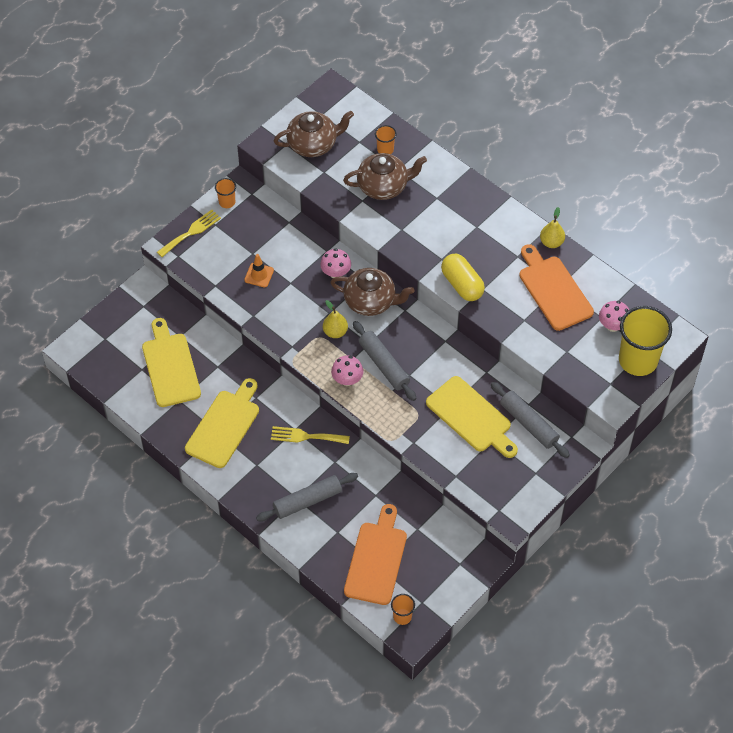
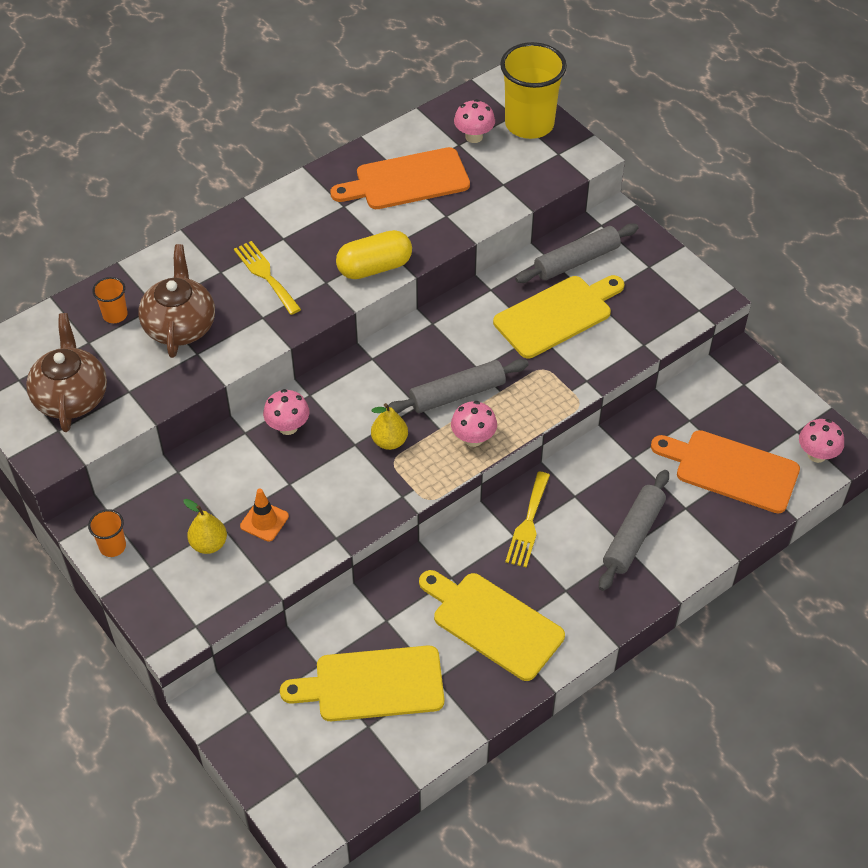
camera: 80 degrees left, 5 degrees down
(191, 232) = (155, 602): yellow fork -> yellow fork (266, 275)
(307, 501) = (633, 536): grey rolling pin -> grey rolling pin turned 45 degrees clockwise
(370, 301) = (347, 393): brown teapot -> none
(402, 616) = (816, 454): orange cup -> pink mushroom
(551, 242) = (331, 170): yellow pear -> yellow pear (209, 544)

